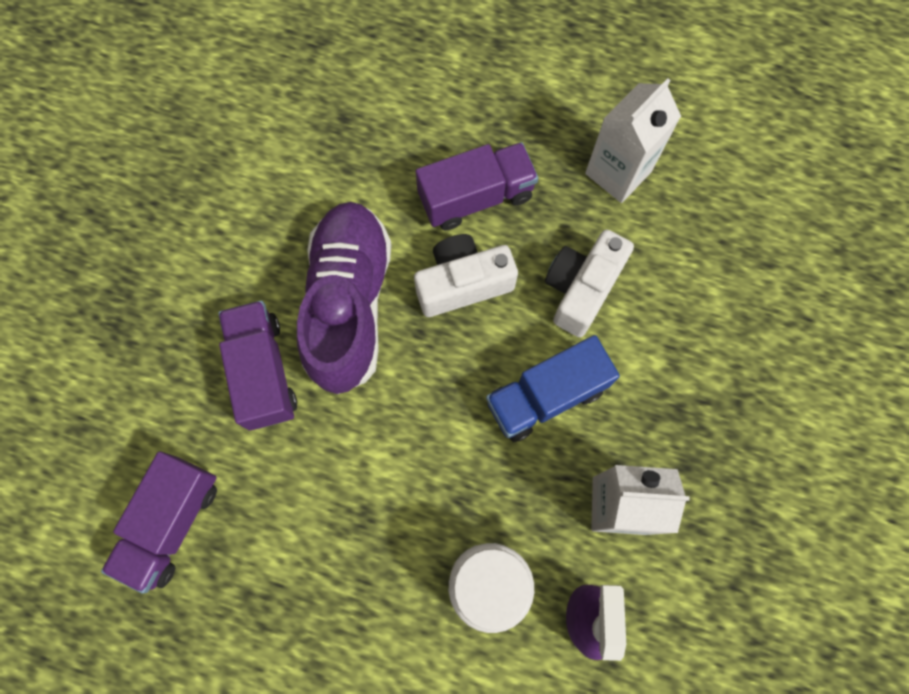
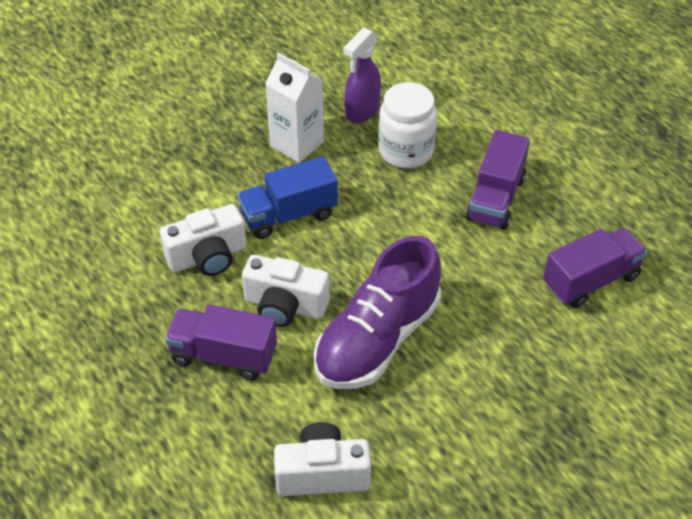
camera: 145 degrees left, 25 degrees down
(263, 372) = (471, 332): purple truck -> purple truck (495, 198)
(308, 147) = (322, 474): none -> white camera
(546, 396) = (288, 215): blue truck -> blue truck turned 150 degrees clockwise
(618, 172) = (107, 310): white carton -> none

